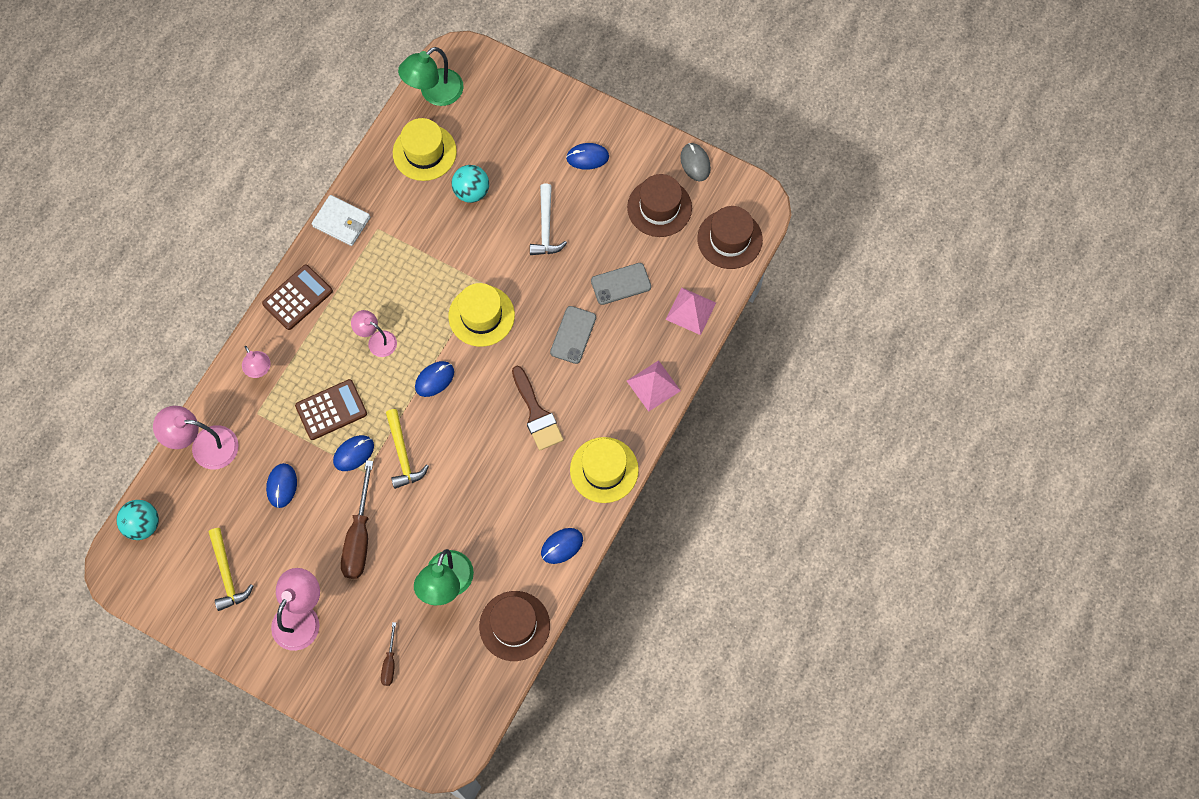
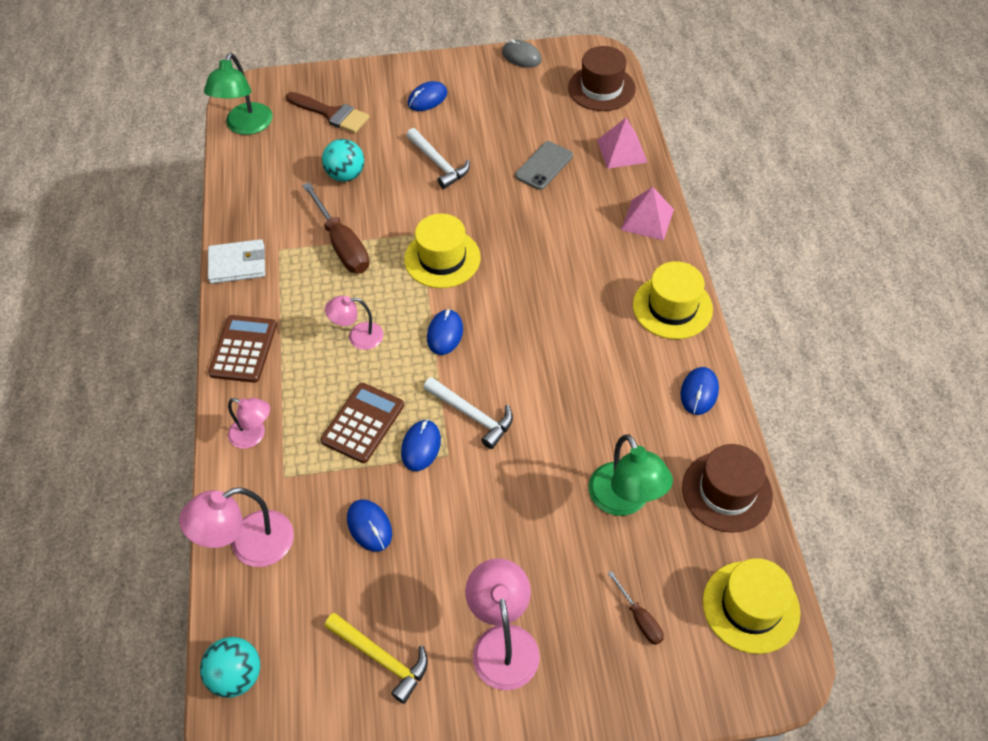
camera: 35 degrees left, 15 degrees down
(359, 536) = (495, 518): brown screwdriver -> brown screwdriver (342, 244)
(403, 454) = (472, 415): yellow hammer -> white hammer
(424, 152) = (274, 171): yellow hat -> yellow hat (750, 606)
(536, 413) = (567, 302): brown brush -> brown brush (331, 114)
(573, 335) = (540, 224): grey phone -> none
(659, 207) = (522, 99): brown hat -> none

